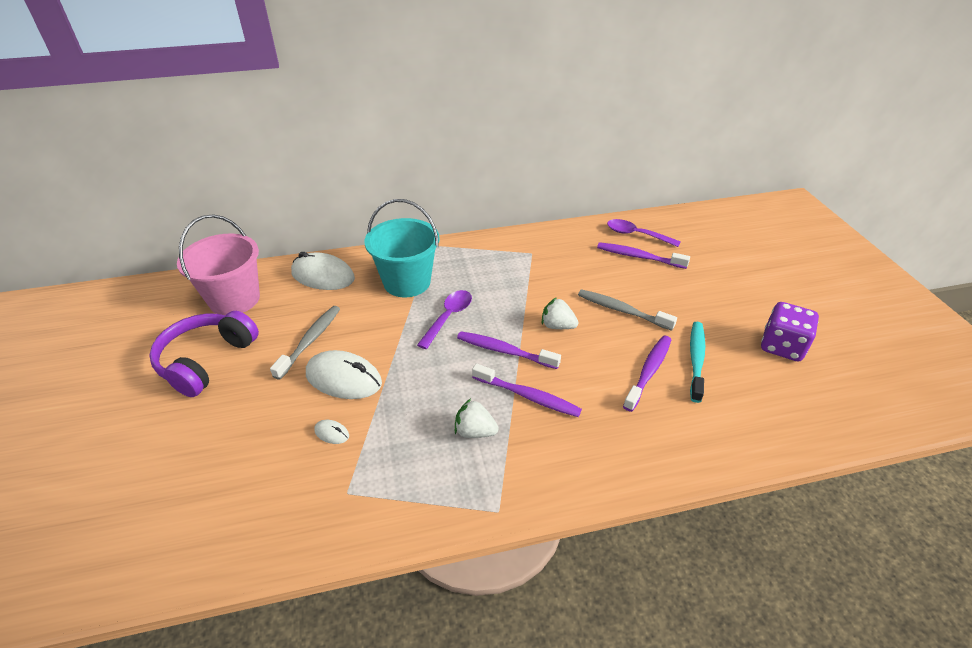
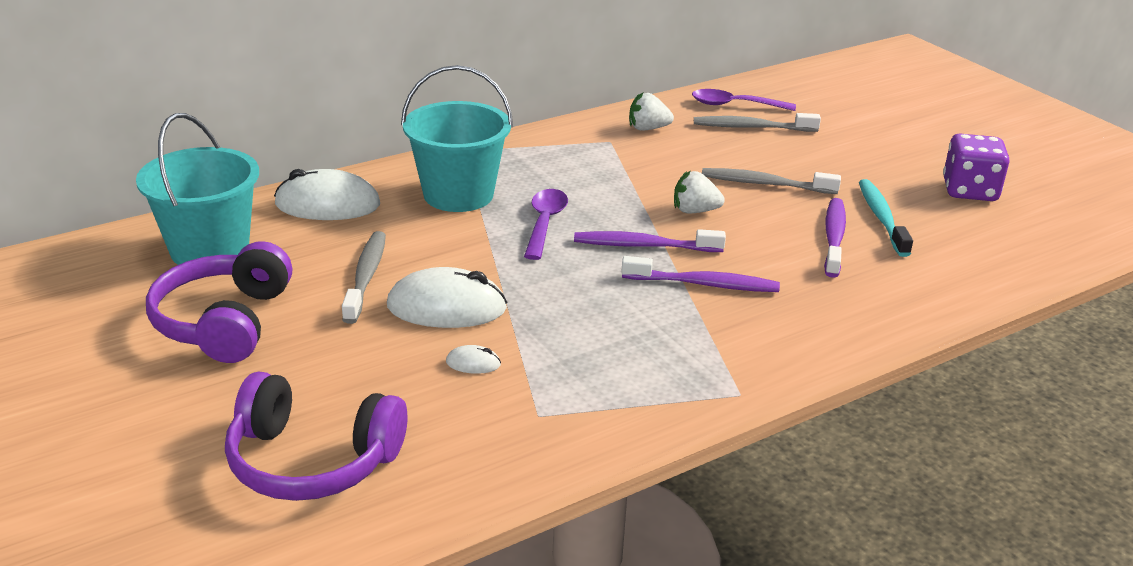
camera: 20 degrees left, 10 degrees down
(183, 495) = (312, 461): none -> purple headphones
(234, 299) = (210, 249): pink bucket -> turquoise bucket
(475, 431) = (661, 328): white strawberry -> white strawberry (648, 128)
(638, 257) = (751, 127): purple toothbrush -> grey toothbrush

